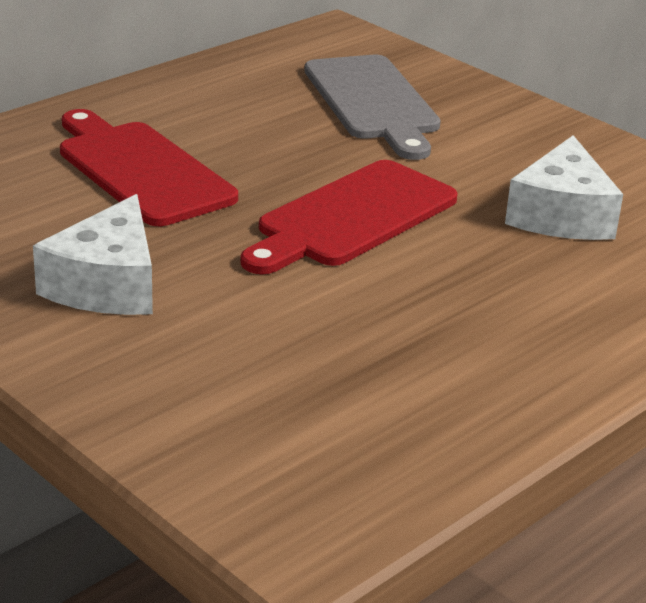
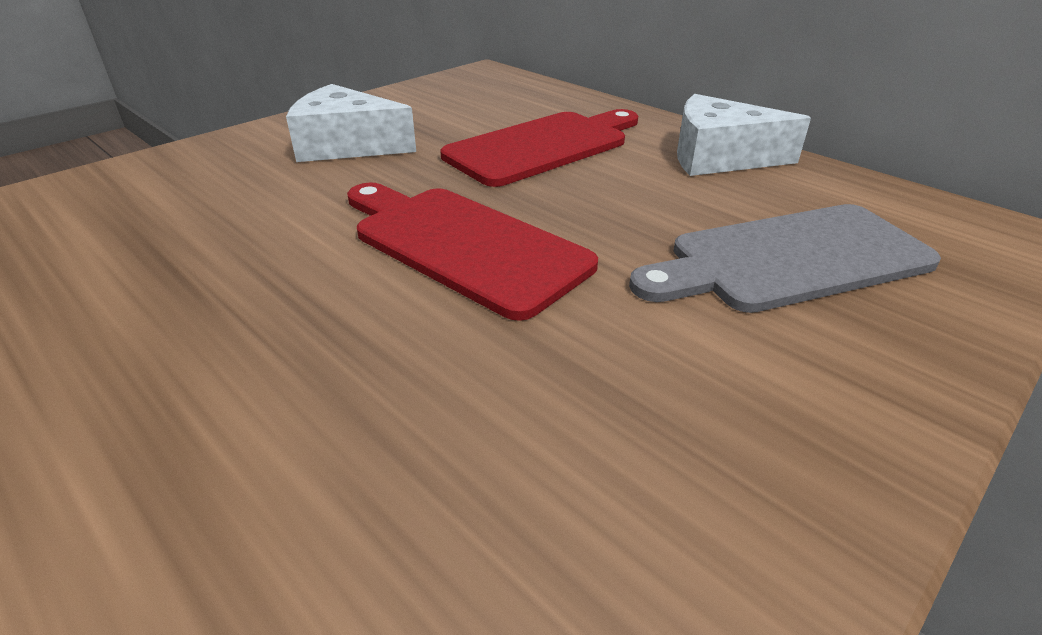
camera: 90 degrees right, 5 degrees up
(561, 215) = (486, 428): white cheese -> white cheese (719, 157)

